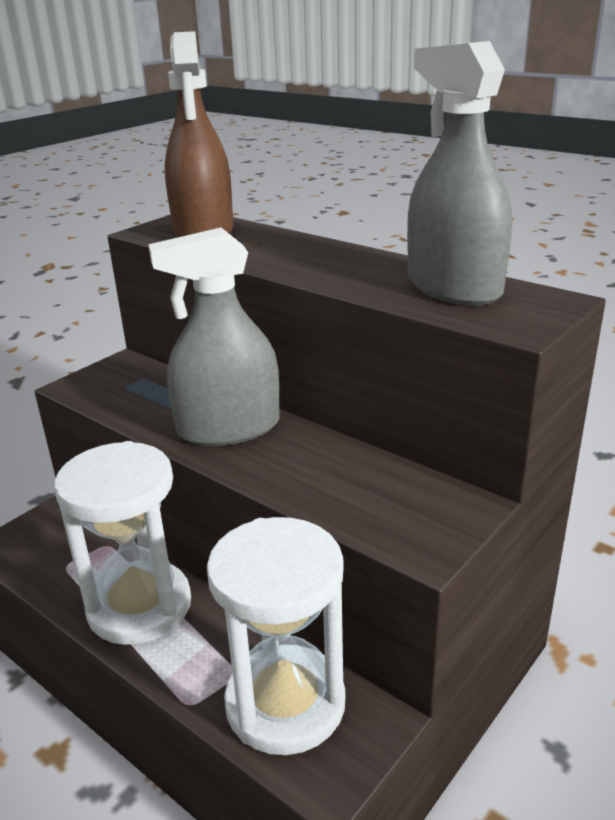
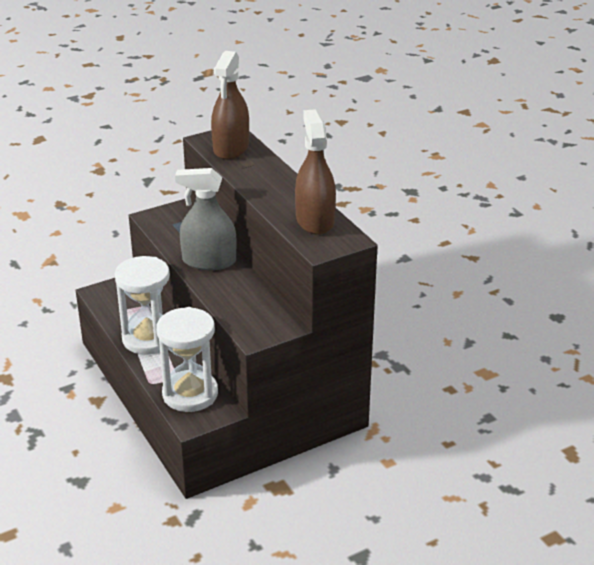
camera: 20 degrees right, 5 degrees up
(453, 287) = (315, 220): grey spray bottle -> brown spray bottle

